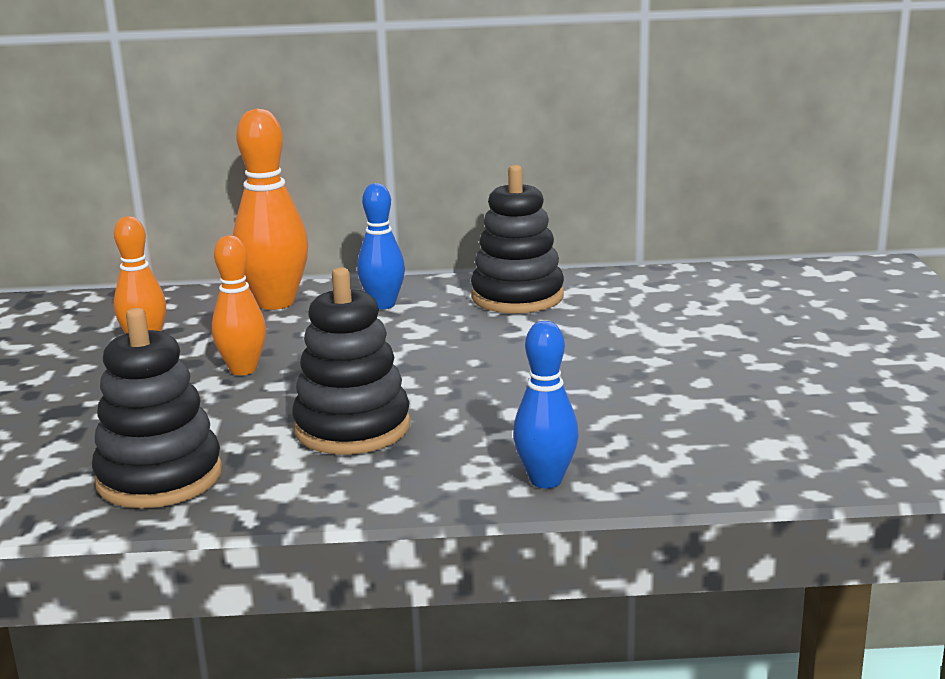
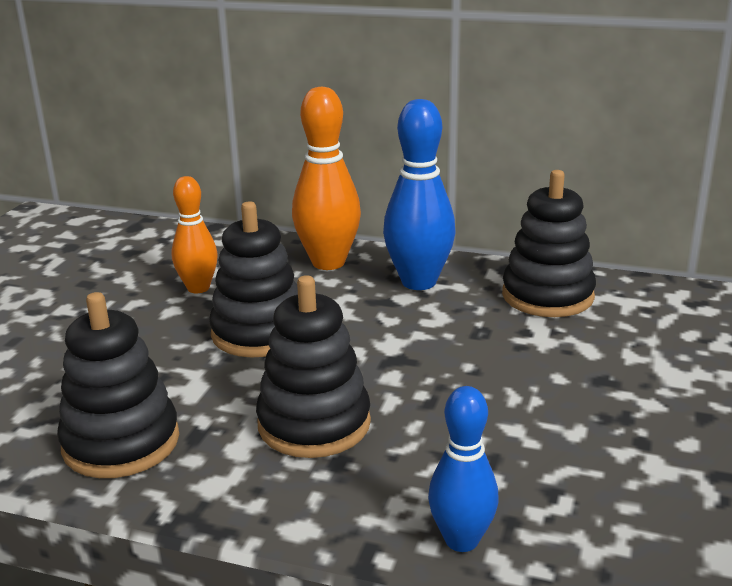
camera: 20 degrees right, 5 degrees up
(243, 370) = (259, 333): orange bowling pin -> black stacking toy
(383, 305) = (419, 282): blue bowling pin -> blue bowling pin, size x1.58

